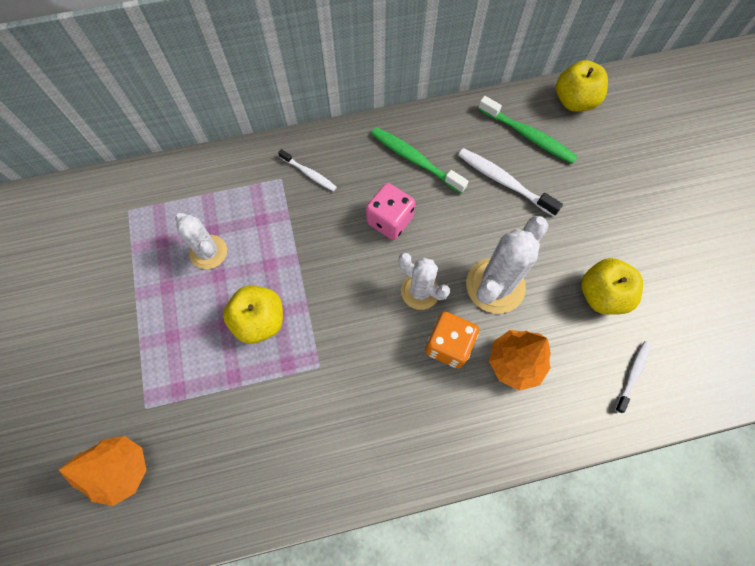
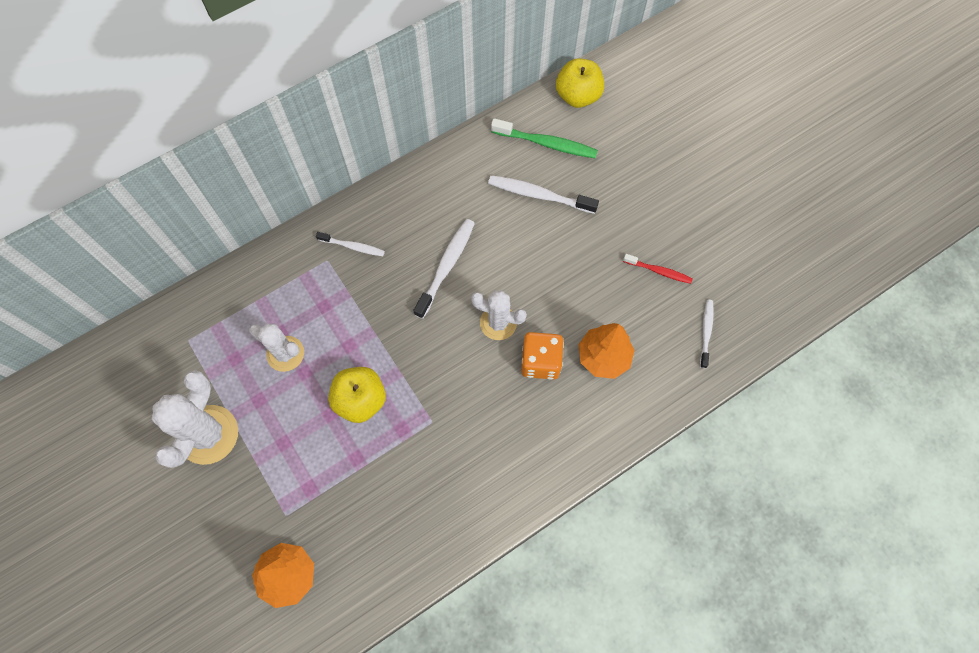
camera: 20 degrees left, 0 degrees up
(390, 220) = (446, 266): pink dice -> white toothbrush
(415, 160) = (449, 200): green toothbrush -> none
(495, 285) = (563, 294): white cactus -> white cactus (208, 434)
(601, 295) = (659, 271): yellow apple -> red toothbrush

